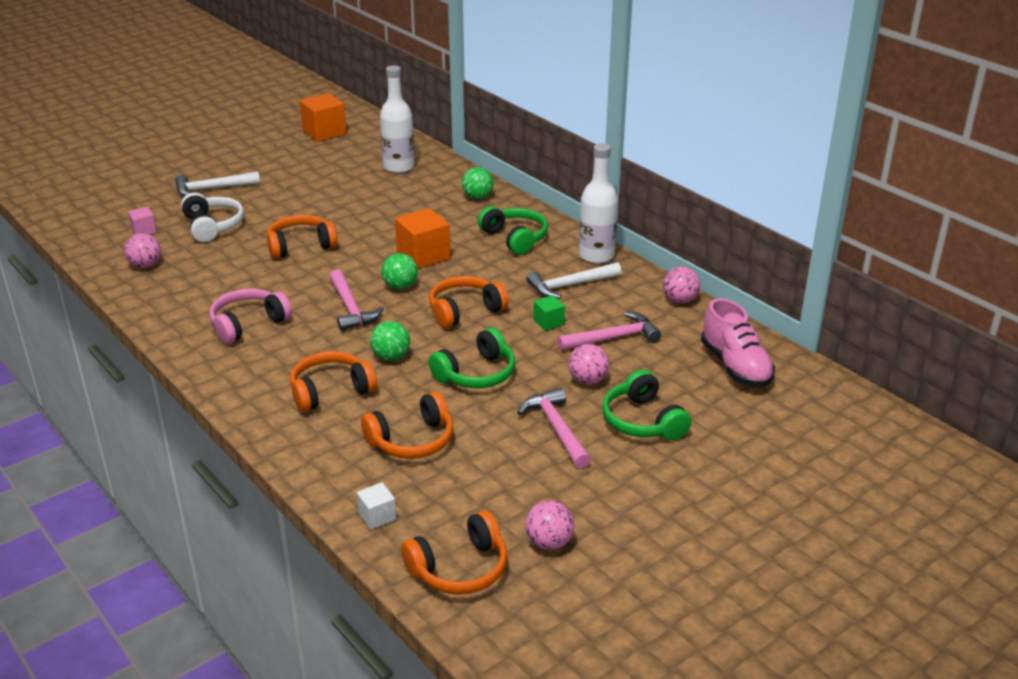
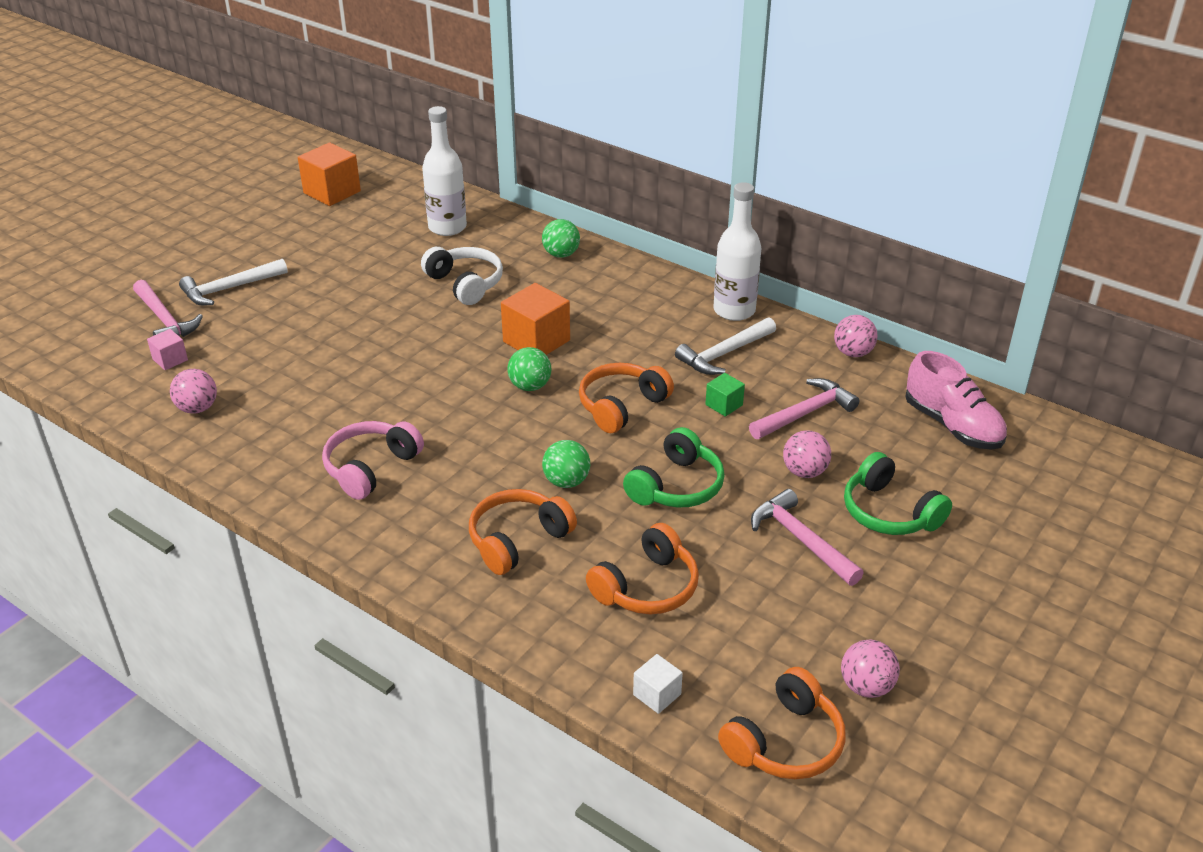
camera: 15 degrees left, 5 degrees up
(212, 226) = (256, 340): white headphones -> white headphones (465, 284)
(300, 246) = (381, 351): orange headphones -> none
(350, 308) = (485, 425): pink hammer -> pink hammer (165, 320)
(515, 238) = (631, 302): green headphones -> none

